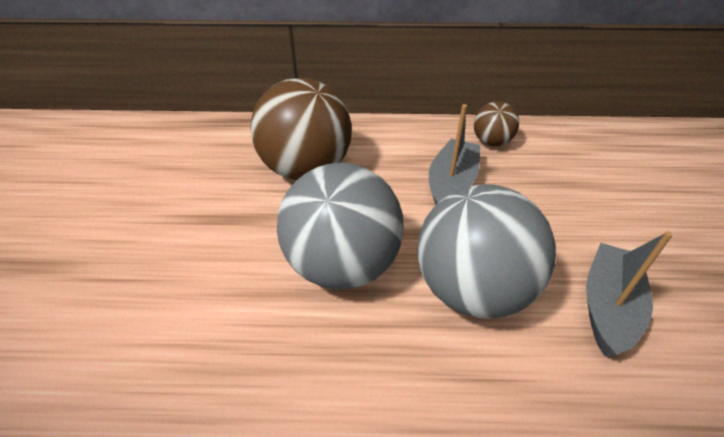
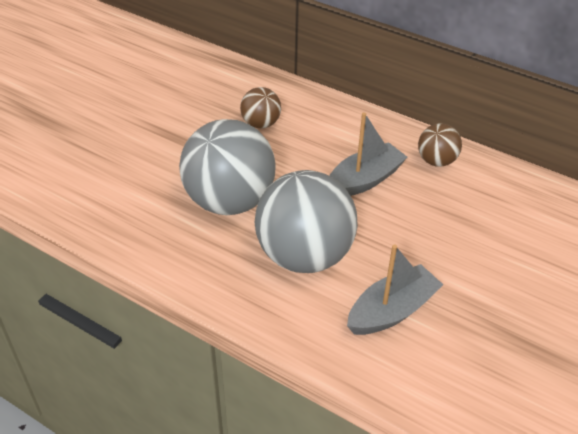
camera: 30 degrees right, 0 degrees up
(306, 169) = (261, 124): brown ball -> brown ball, size x0.49

